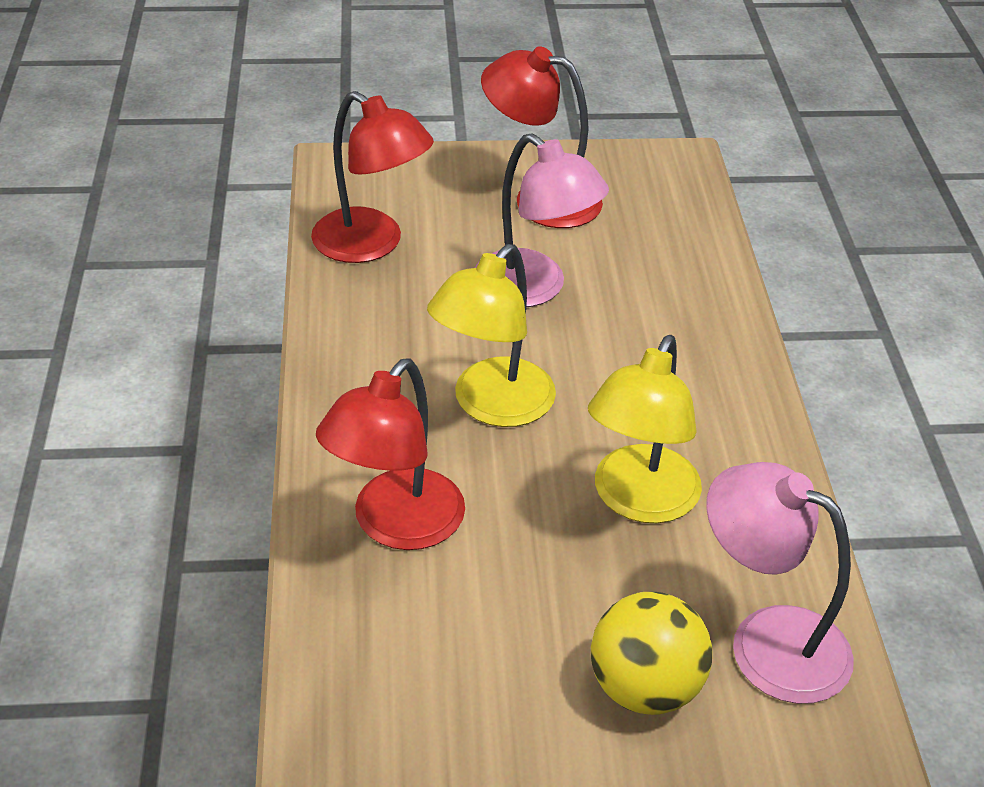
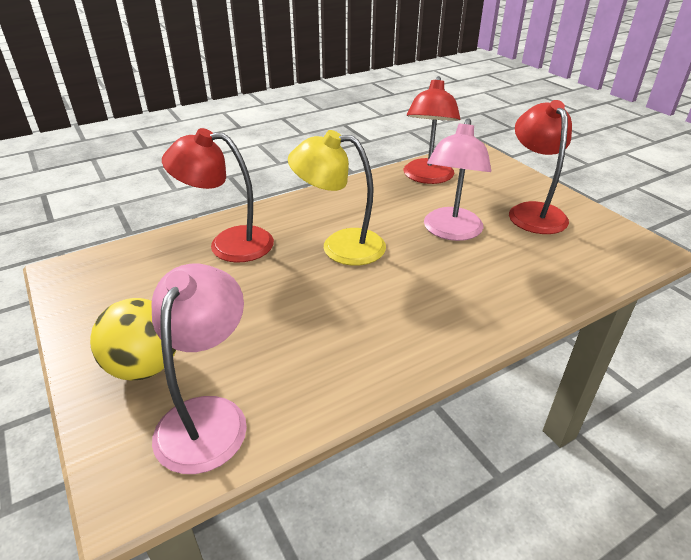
camera: 65 degrees right, 5 degrees down
(638, 501) = (303, 321): yellow lamp -> none

